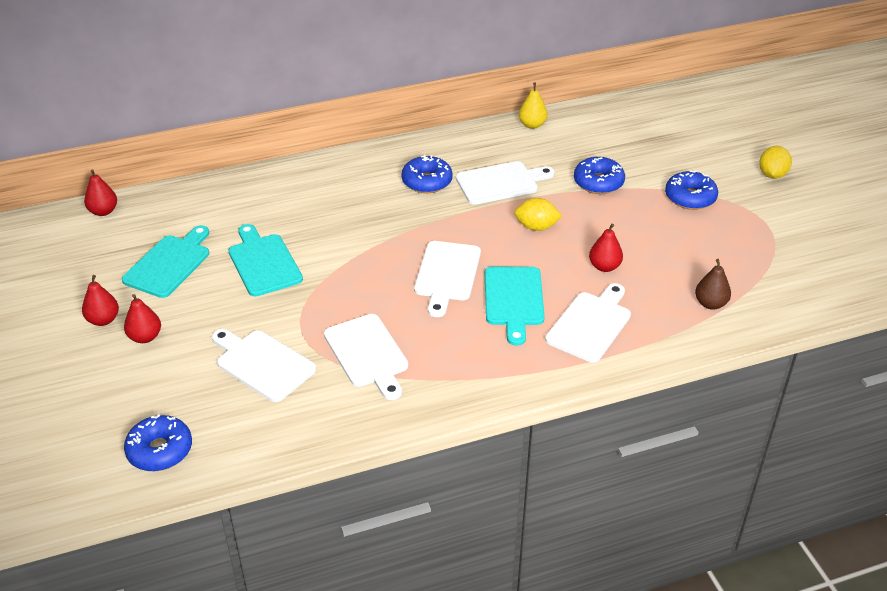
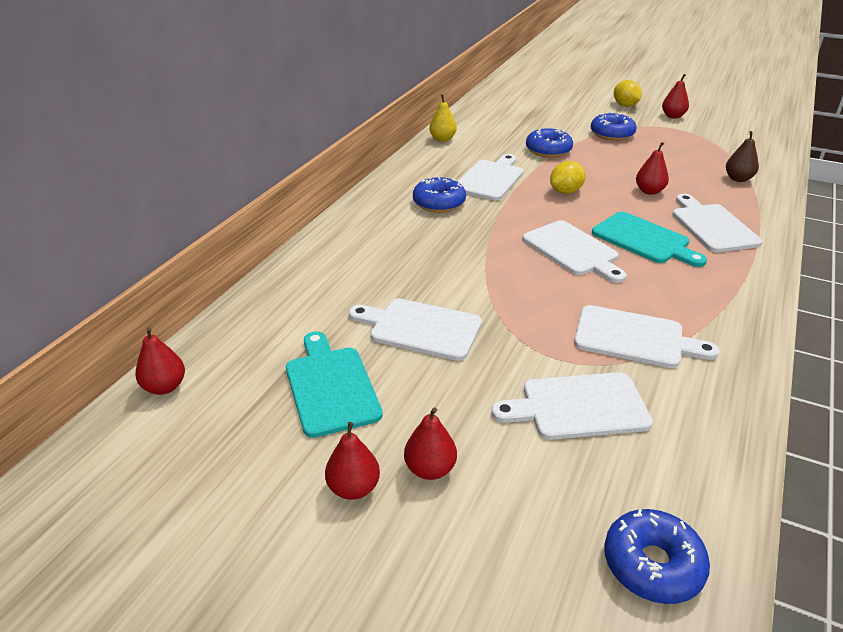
camera: 45 degrees left, 5 degrees down
(263, 263) = (421, 328): turquoise cutting board -> white cutting board
(795, 211) = (673, 116): none -> red pear

